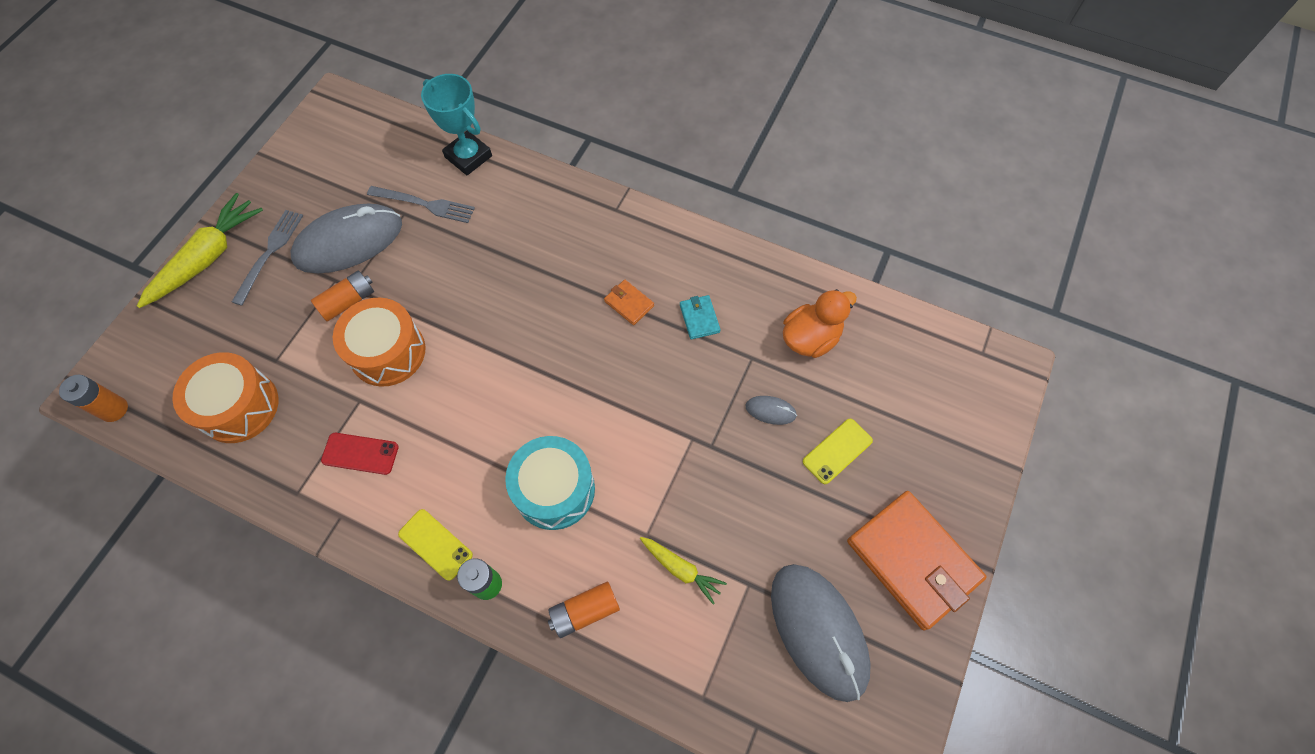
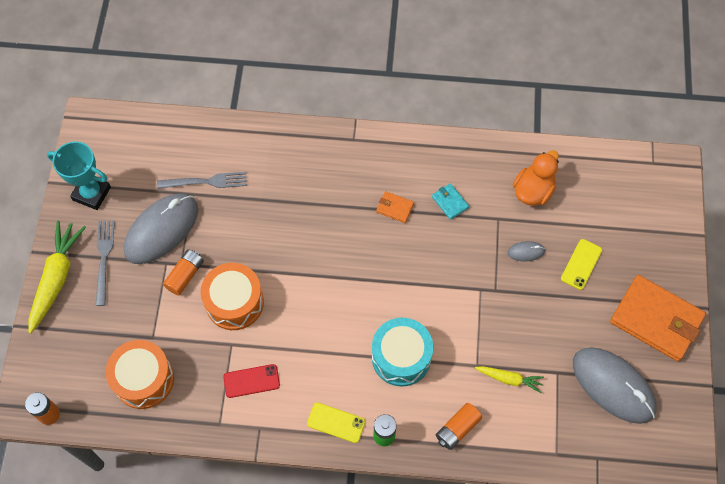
camera: 20 degrees left, 0 degrees up
(468, 157) = (221, 133): turquoise trophy -> turquoise trophy (91, 193)

